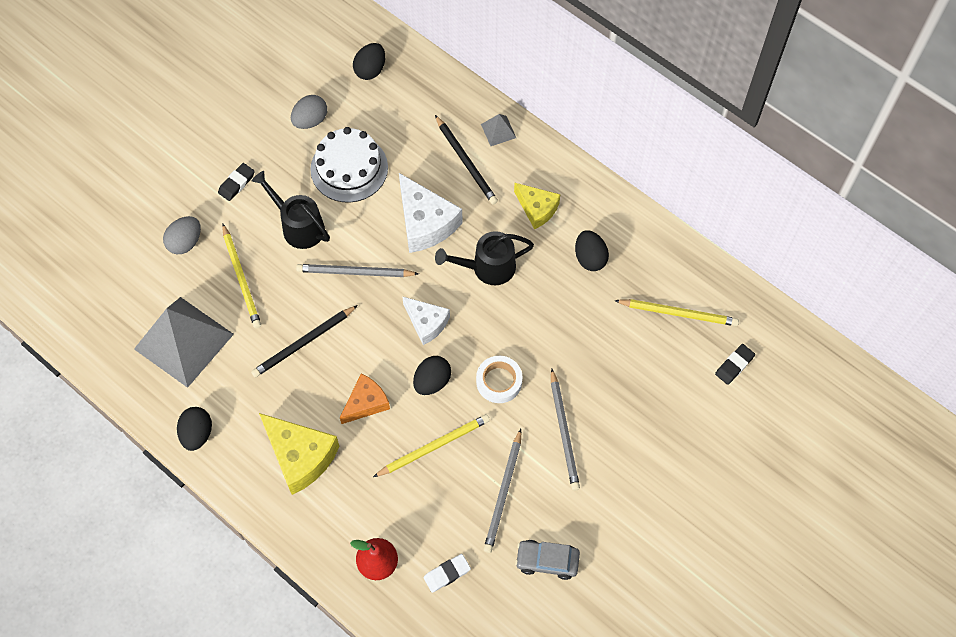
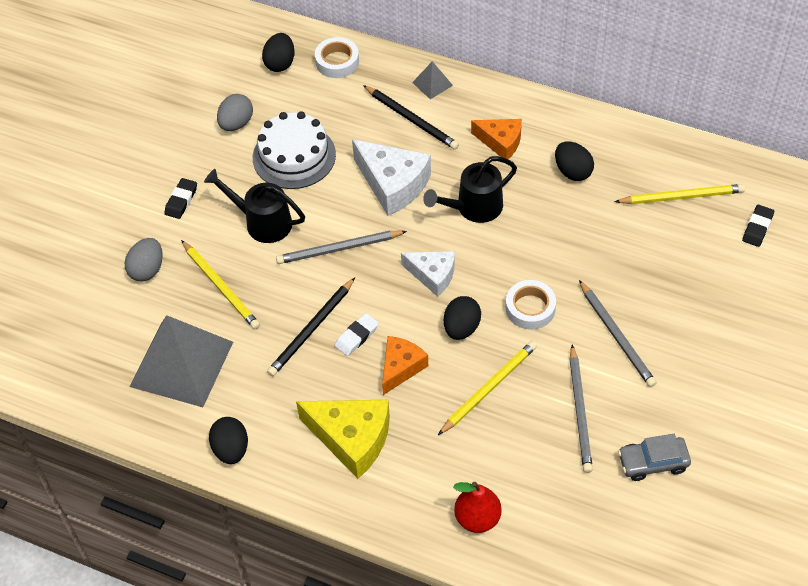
camera: 15 degrees left, 10 degrees down
(421, 83) = (337, 62): none -> white tape
(447, 574) = (554, 506): white eraser -> white eraser (357, 336)
(537, 209) = (501, 142): yellow cheese -> orange cheese

